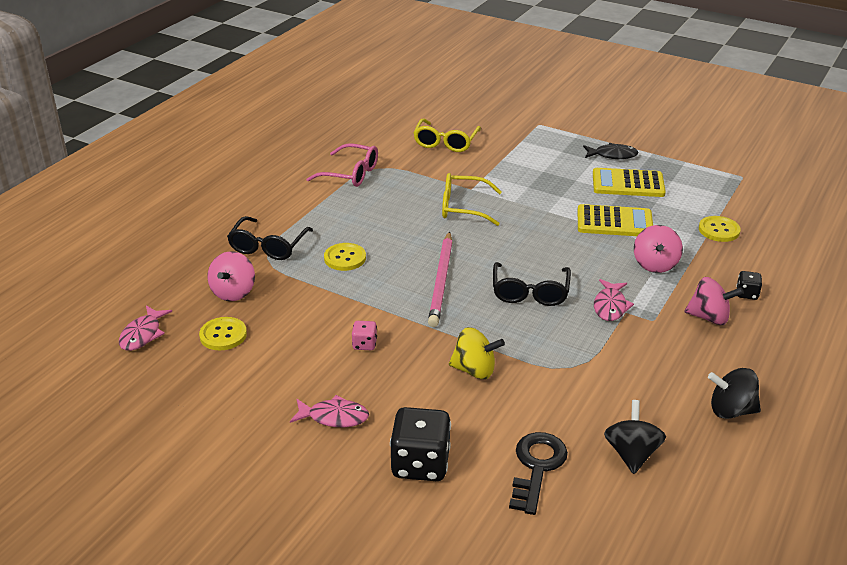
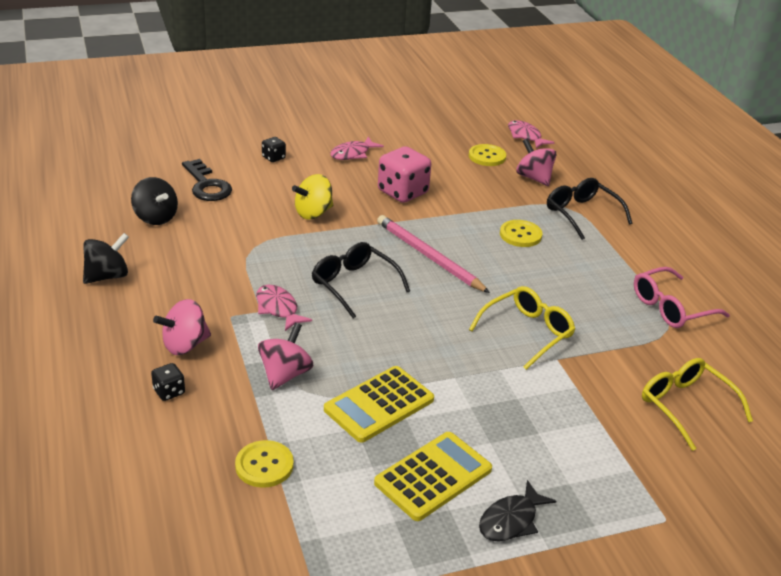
camera: 130 degrees right, 0 degrees up
(364, 344) = (402, 192): pink dice -> pink dice, size x2.07
(420, 464) = (273, 158): black dice -> black dice, size x0.48
(655, 264) = (285, 374): pink spinning top -> pink spinning top turned 60 degrees clockwise

